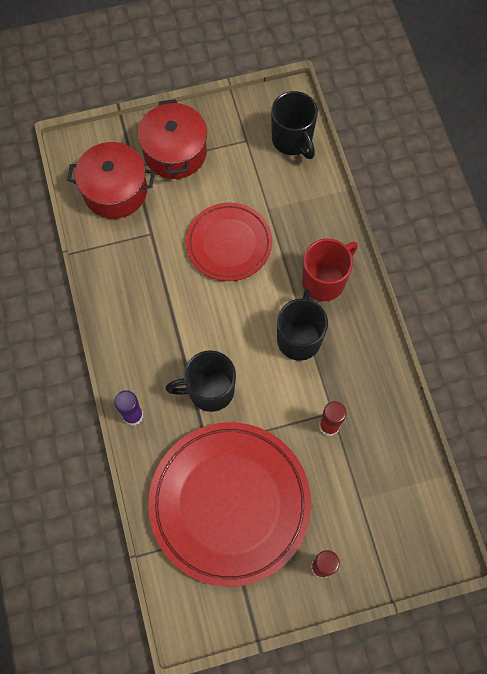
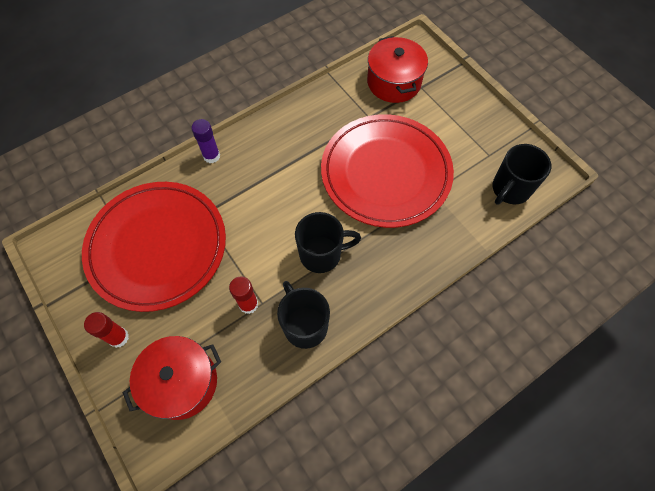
camera: 70 degrees right, 5 degrees down
(175, 152) = (449, 109): red pot -> red pot (182, 382)
(209, 390) = (250, 201): black mug -> black mug (304, 325)
(229, 244) = (385, 173): red plate -> red plate, size x1.68
(324, 281) = (385, 258): red mug -> none

